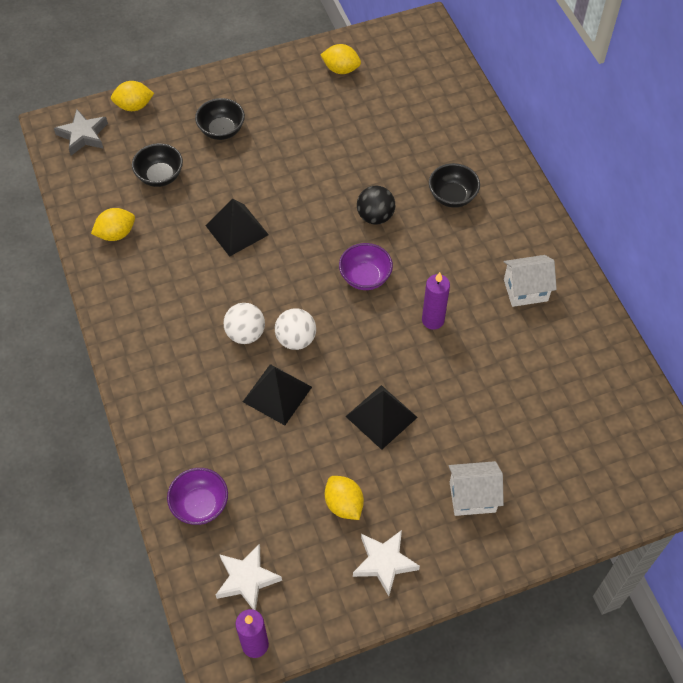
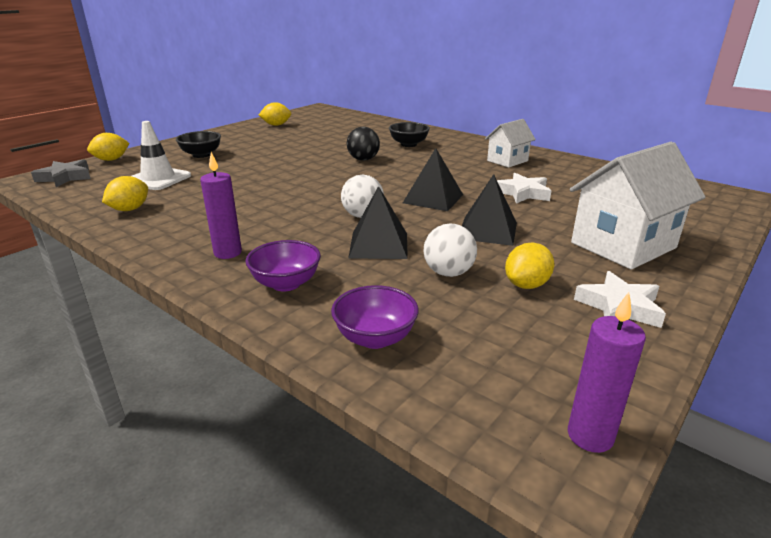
camera: 30 degrees left, 30 degrees down
(160, 176) = (158, 179): black bowl -> white traffic cone
(236, 230) = (253, 185): black pyramid -> black pyramid (433, 198)
(245, 334) = (311, 224): white ball -> white ball (448, 273)
(247, 579) = (501, 377): white star -> white star (523, 193)
(344, 504) = (526, 285): yellow lemon -> yellow lemon turned 75 degrees counterclockwise
(365, 277) = (386, 180): purple bowl -> purple bowl (286, 283)
(433, 320) = (462, 183): purple candle -> purple candle (228, 253)
(472, 497) = (623, 245): white house -> white house, size x1.74

